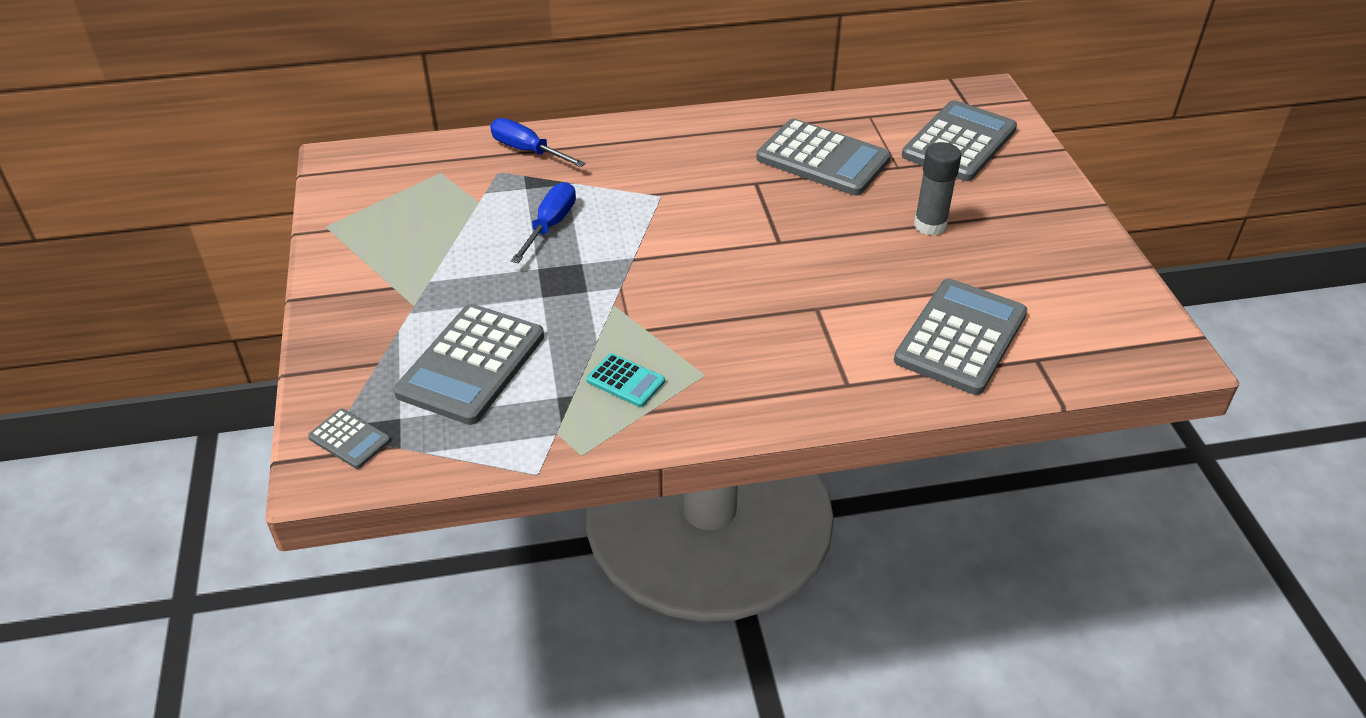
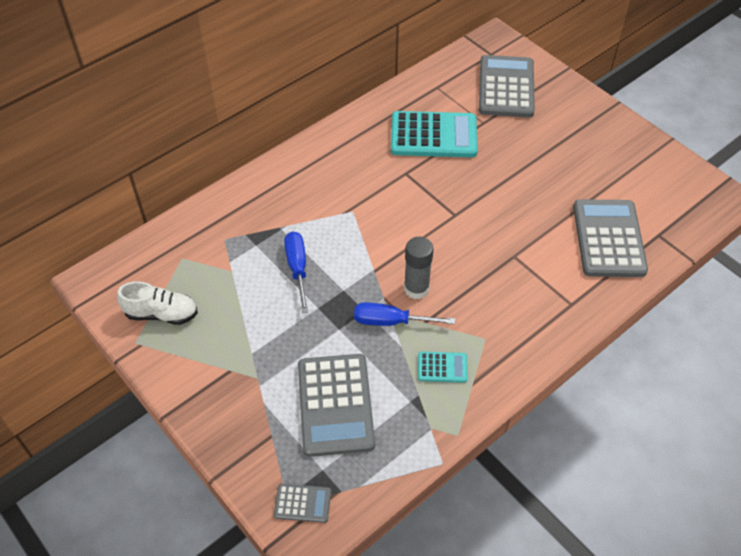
camera: 30 degrees left, 10 degrees up
(374, 211) = (161, 314): none -> white shoe
(528, 151) = (231, 212): blue screwdriver -> blue screwdriver (391, 321)
(823, 159) = (433, 136): grey calculator -> turquoise calculator
(930, 225) = (534, 161): grey glue stick -> grey glue stick (416, 288)

